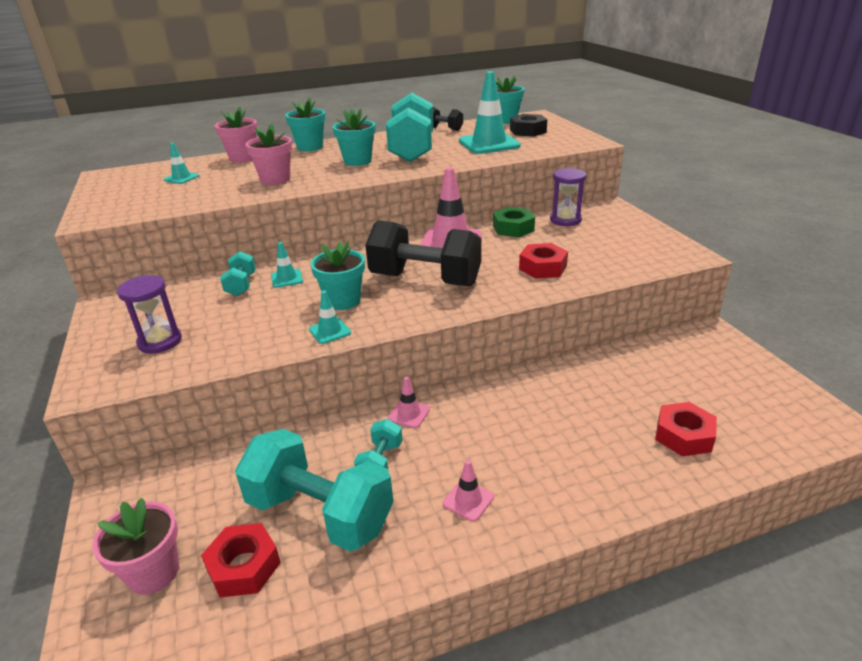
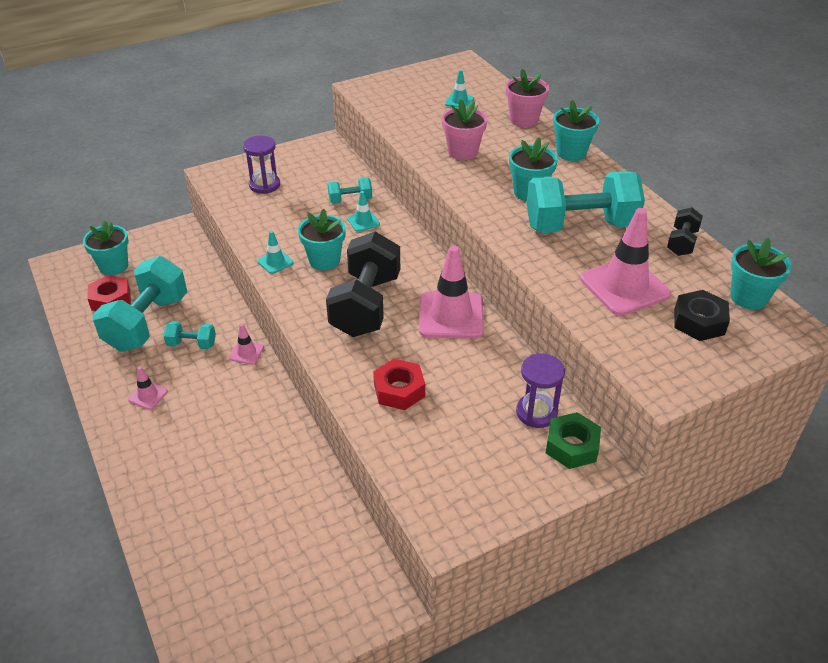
camera: 80 degrees right, 10 degrees up
(153, 572) = (114, 266): pink flower pot -> turquoise flower pot
(489, 144) = (624, 286): turquoise traffic cone -> pink traffic cone
(513, 228) = (500, 364): green nut -> green nut (572, 446)
(683, 436) = (205, 541): red nut -> none

